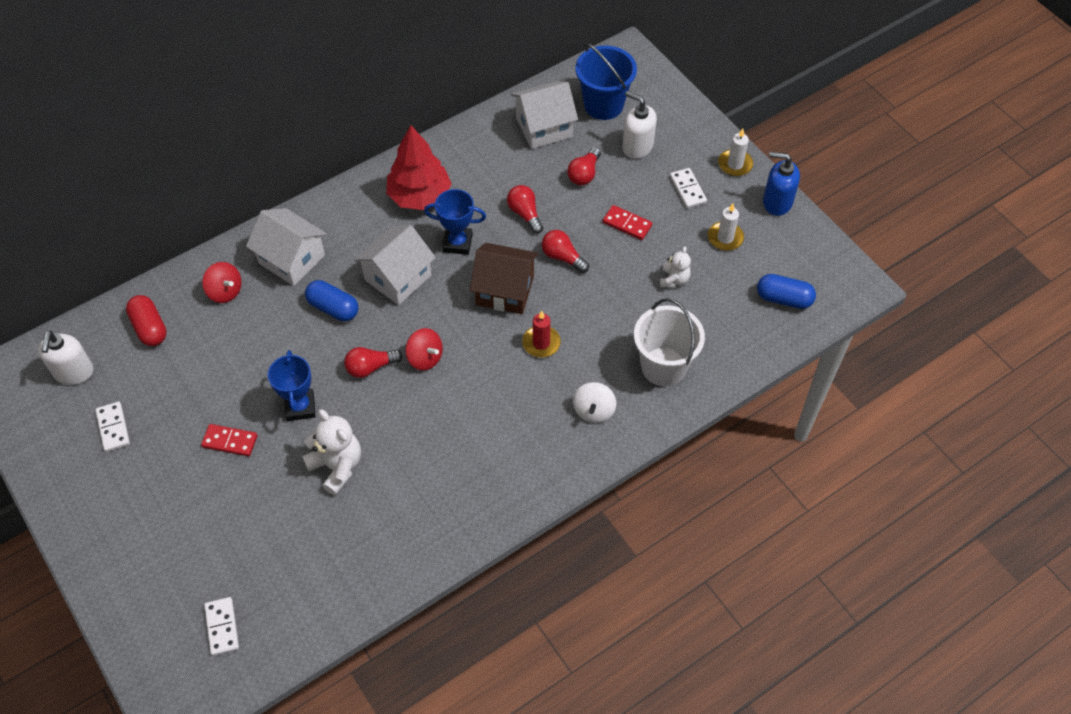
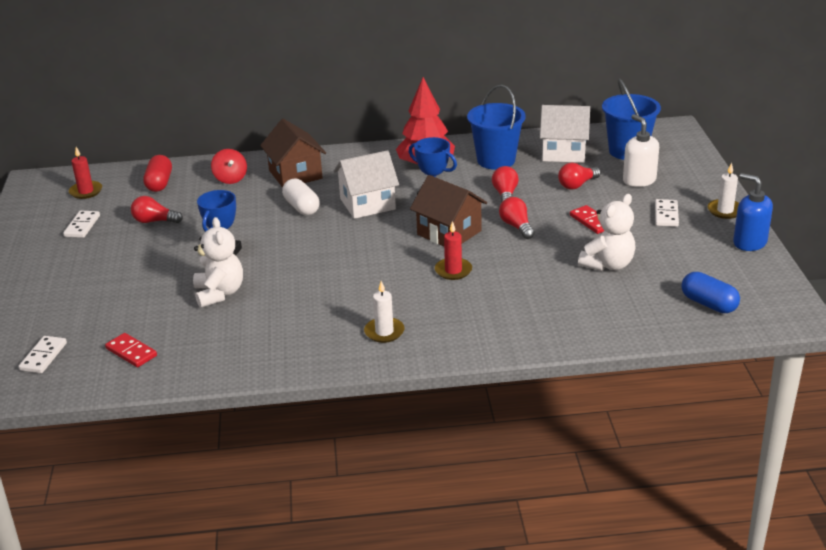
camera: 30 degrees right, 25 degrees down
(73, 372) = (86, 191): white soap dispenser -> red candle
(230, 441) = (154, 256): red domino -> red domino (131, 352)
(292, 259) = (295, 174): white house -> brown house
(333, 308) = (302, 207): blue capsule -> white capsule
(370, 367) = (299, 246): red light bulb -> red light bulb (155, 221)
(425, 358) = (347, 253): red spinning top -> none
(485, 163) = (496, 160): none -> blue bucket
(594, 410) = (464, 324): white spinning top -> none
(663, 366) = (553, 315): white bucket -> none
(674, 279) = (608, 264): white teddy bear -> white teddy bear, size x1.69
(725, 238) = (679, 252): white candle -> white candle (384, 332)

